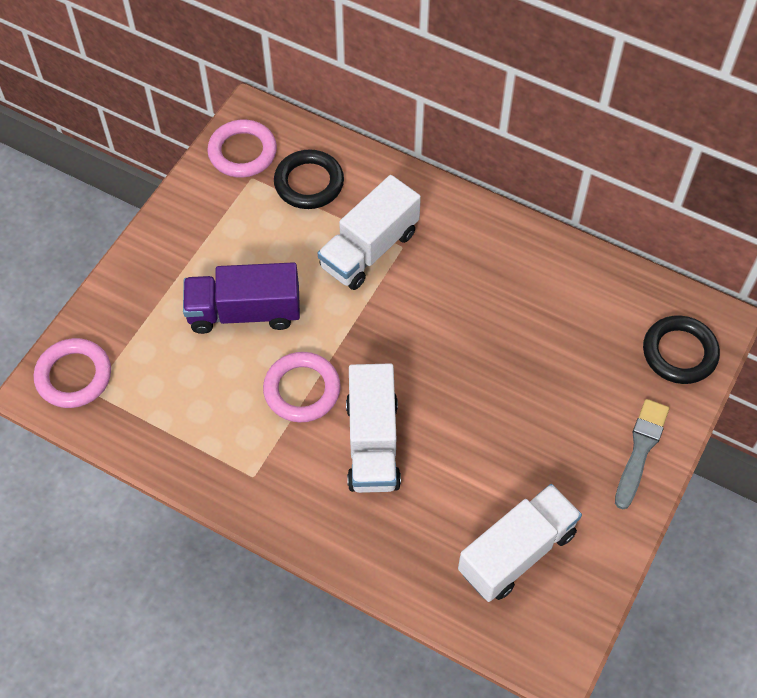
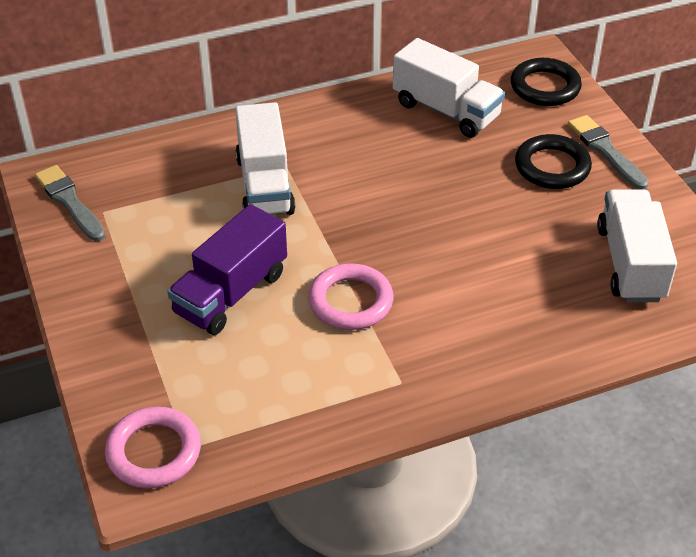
camera: 50 degrees left, 15 degrees down
(242, 152) = (70, 202): pink ring -> grey brush
(309, 183) = (155, 181): black ring -> black ring (552, 167)
(372, 443) = (449, 288): white truck -> white truck (446, 110)

